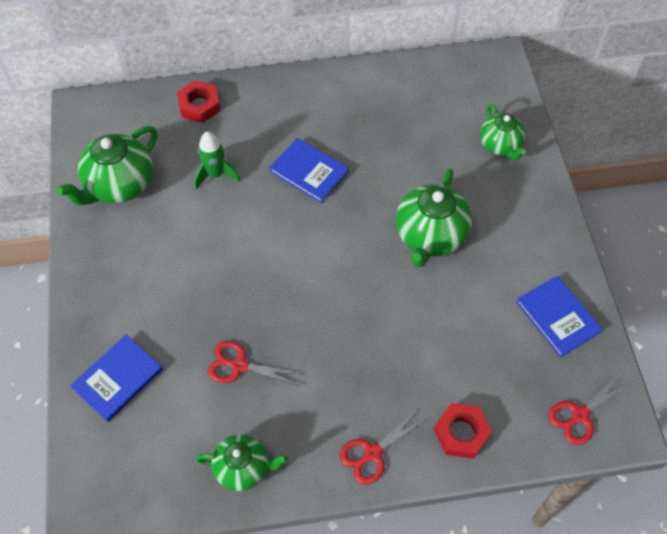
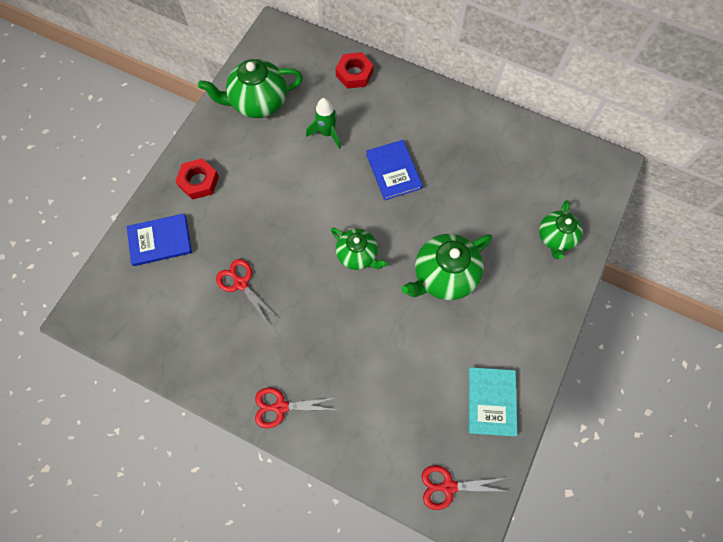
camera: 35 degrees right, 10 degrees up
(243, 468) = (191, 356): green teapot -> green teapot (358, 255)
(461, 433) = (352, 437): red nut -> red nut (199, 181)
(557, 317) = (491, 401): blue book -> turquoise book

